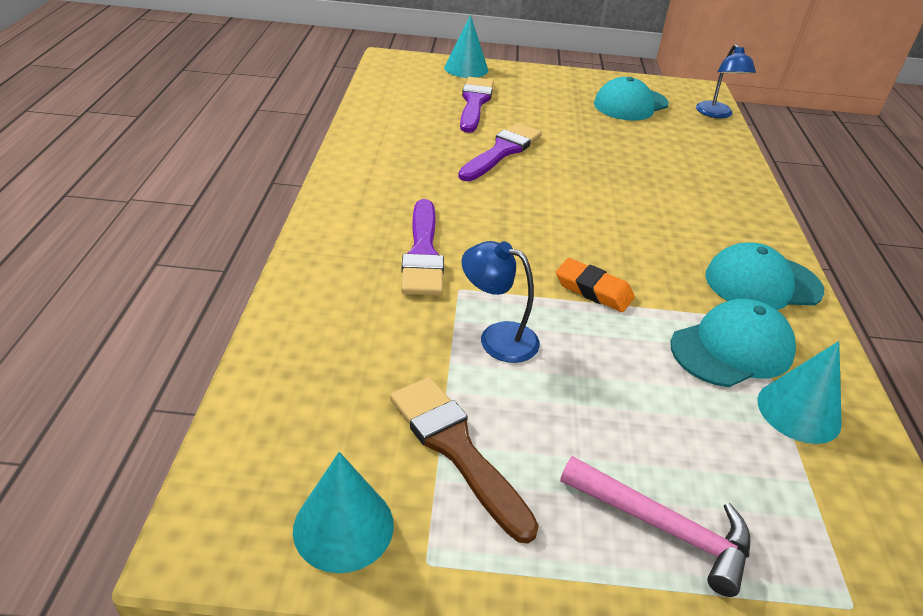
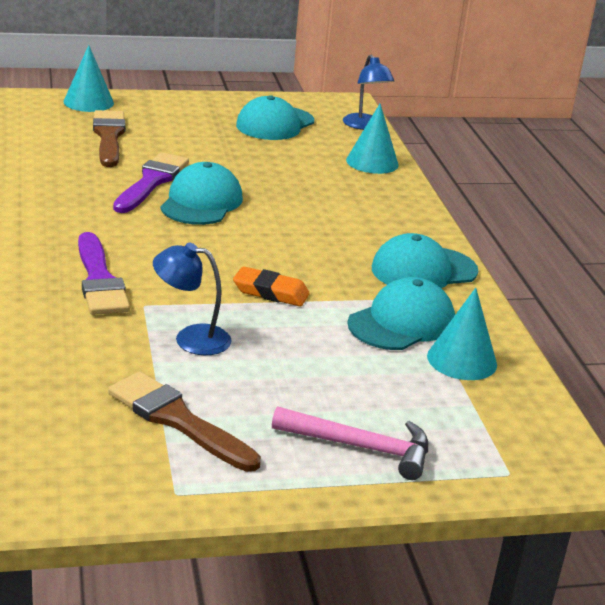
camera: 15 degrees left, 10 degrees down
(343, 526) = (98, 481): turquoise cone -> turquoise cone (372, 162)
(474, 102) = (109, 136): purple brush -> brown brush
(544, 178) = (201, 202): none -> turquoise cap

